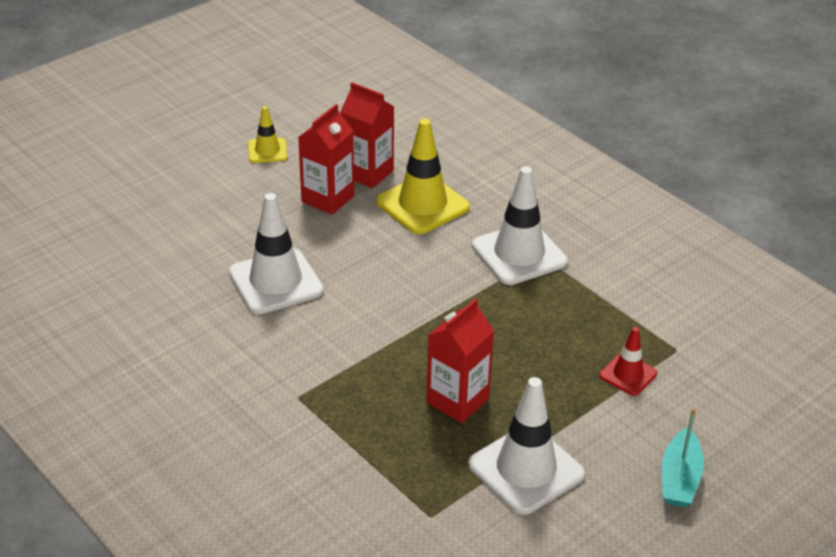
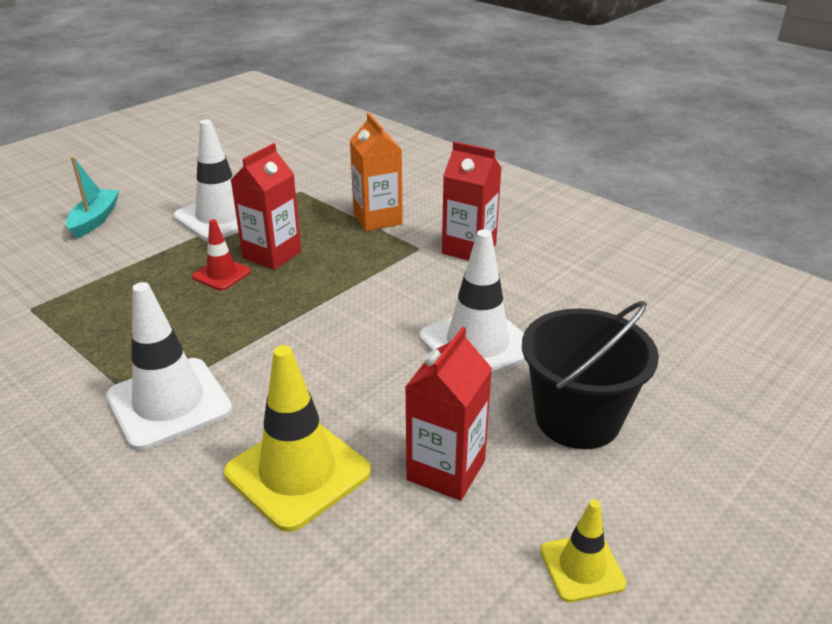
camera: 175 degrees right, 5 degrees down
(226, 221) = (577, 418): none -> black bucket
(335, 450) = (377, 219): none -> orange carton
(367, 173) = (391, 530): red carton -> red carton (469, 249)
(628, 374) = (97, 284): red traffic cone -> red traffic cone (222, 274)

